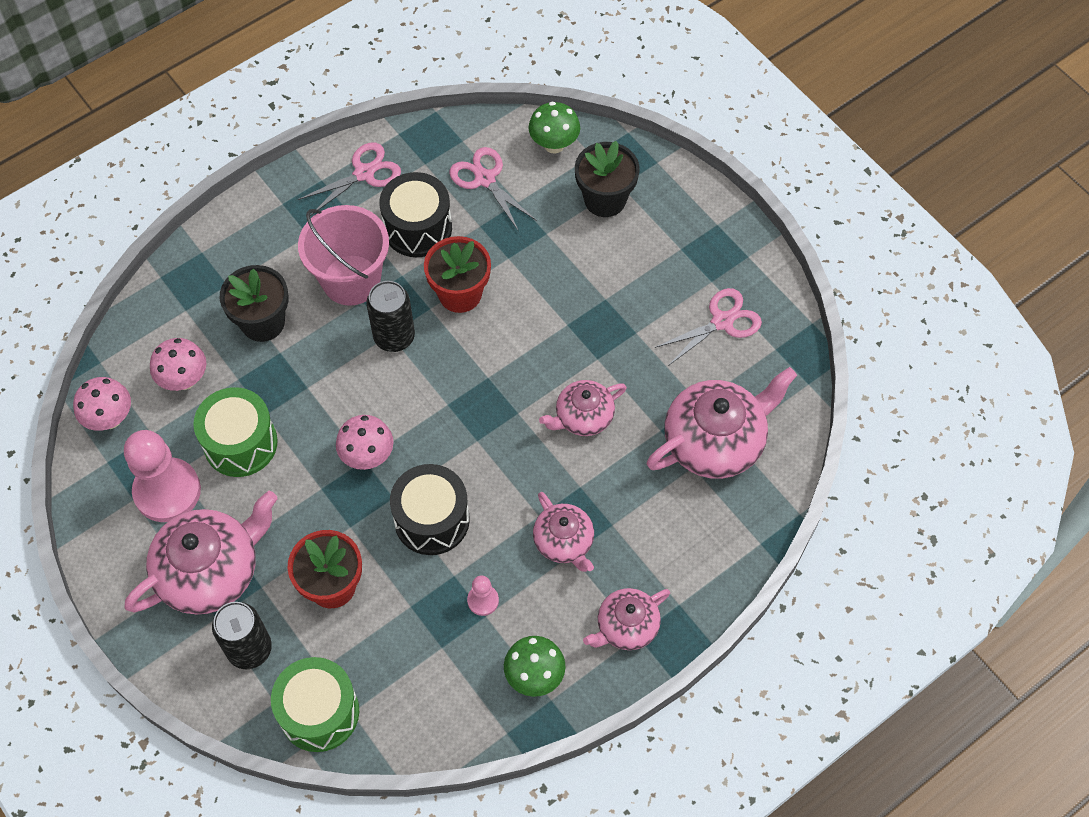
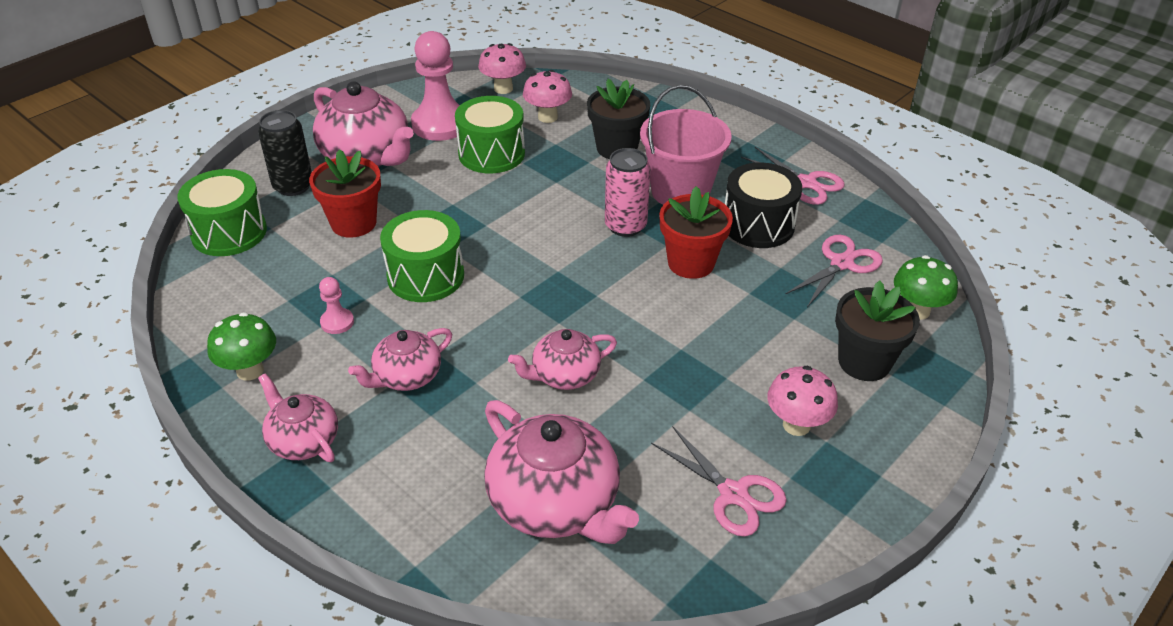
camera: 80 degrees right, 20 degrees down
(367, 456) = (490, 226): pink mushroom -> pink mushroom (796, 425)
(394, 337) = (625, 226): black can -> pink can
(432, 520) = (425, 276): black drum -> green drum
(583, 417) = (564, 375): pink teapot -> pink teapot turned 75 degrees counterclockwise

